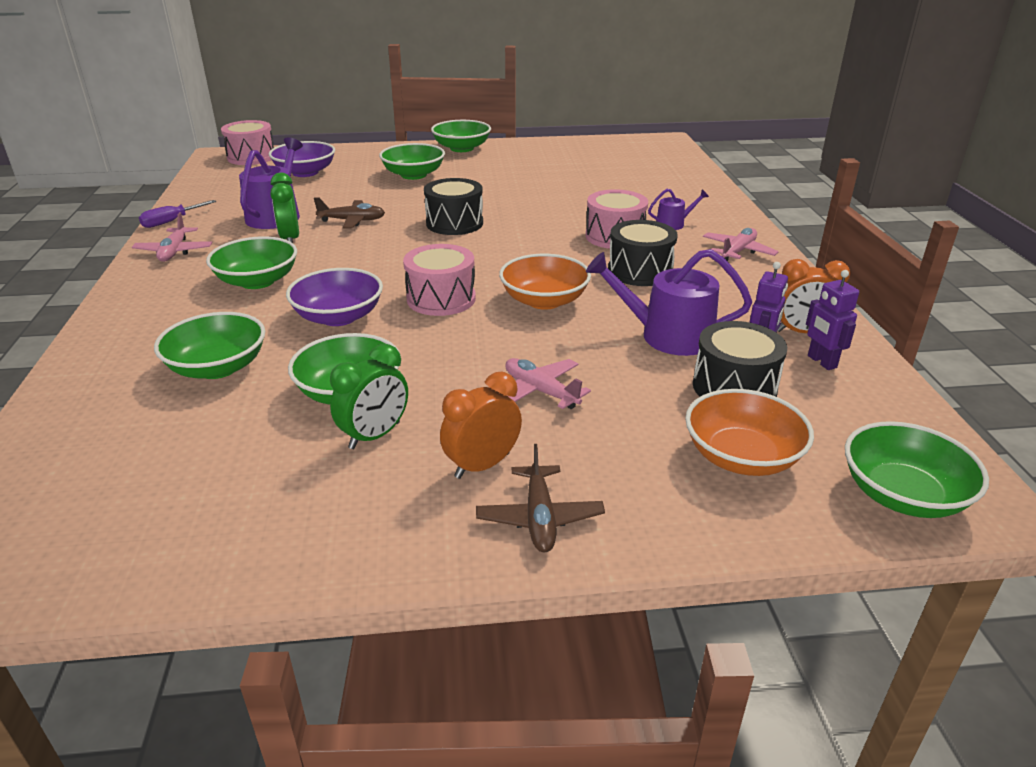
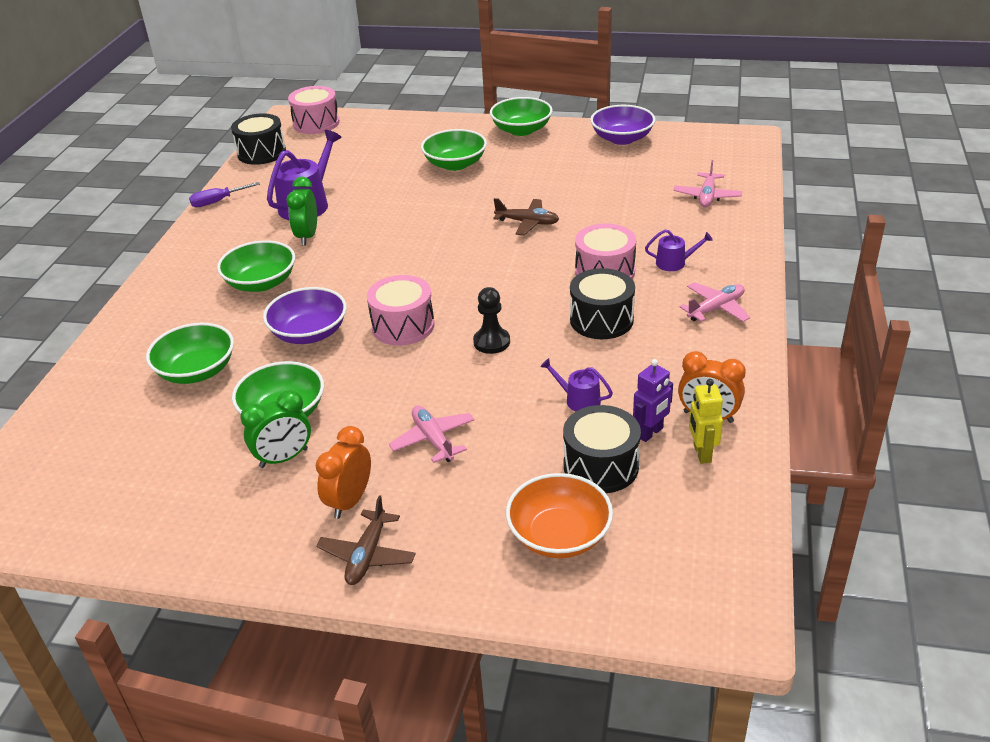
camera: 20 degrees right, 5 degrees up
(174, 251) = (208, 239): pink plane -> pink plane (707, 196)
(305, 172) = (356, 150): purple bowl -> purple bowl (622, 138)
(352, 221) = (370, 220): brown plane -> brown plane (527, 223)
(454, 223) = (461, 235): black drum -> black drum (261, 153)
(482, 465) = (350, 501): orange clock -> orange clock turned 45 degrees counterclockwise
(544, 300) = (491, 342): orange bowl -> black pawn
(668, 335) = (578, 400): purple watering can -> purple watering can, size x0.52
(821, 362) = (701, 453): purple robot -> yellow robot
(902, 495) = (669, 598): green bowl -> none

